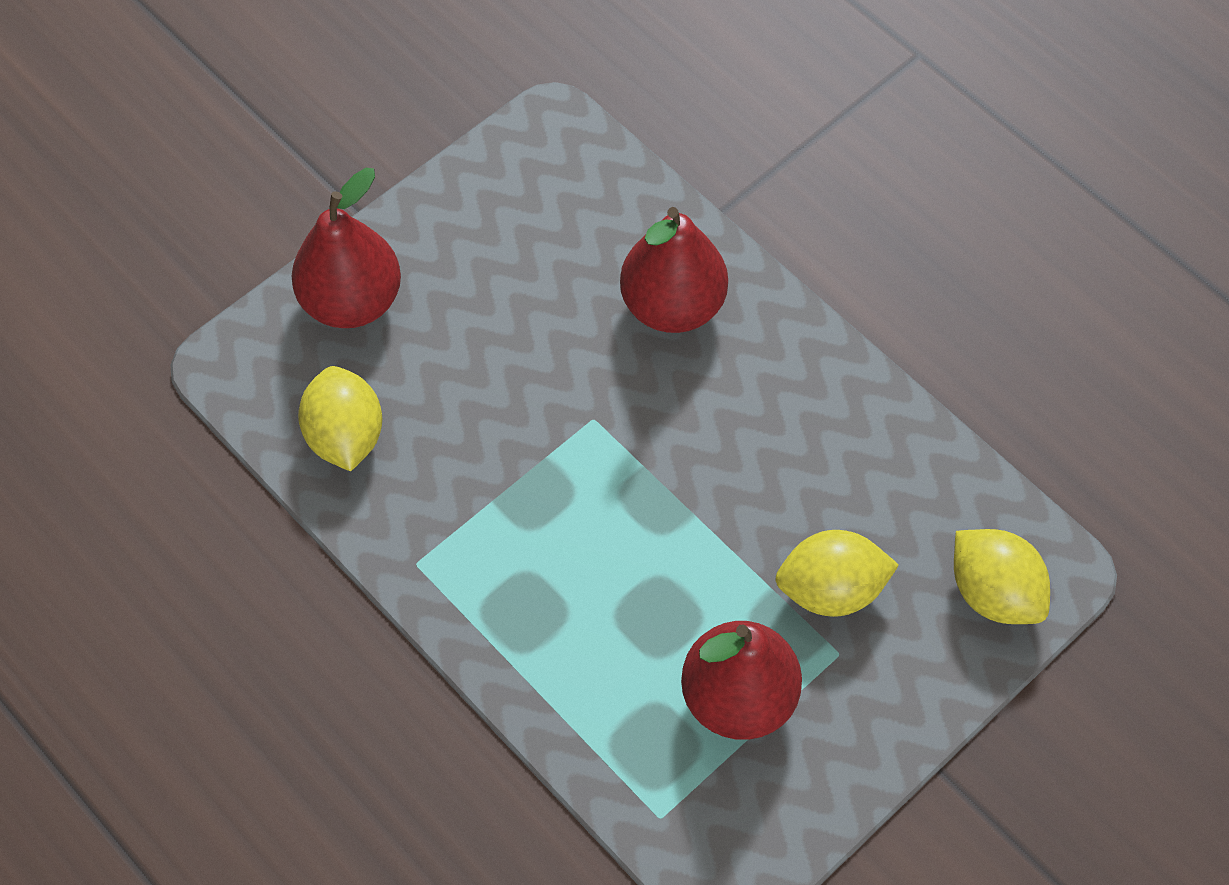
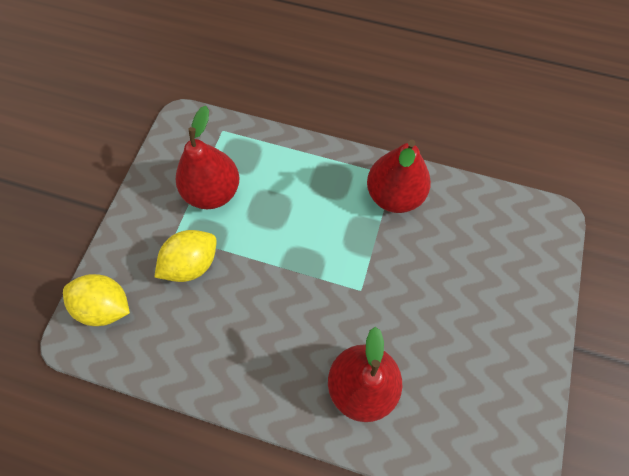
camera: 150 degrees right, 5 degrees up
(345, 436) = (470, 214): yellow lemon -> none
(352, 301) = (528, 286): red pear -> red pear (394, 195)

